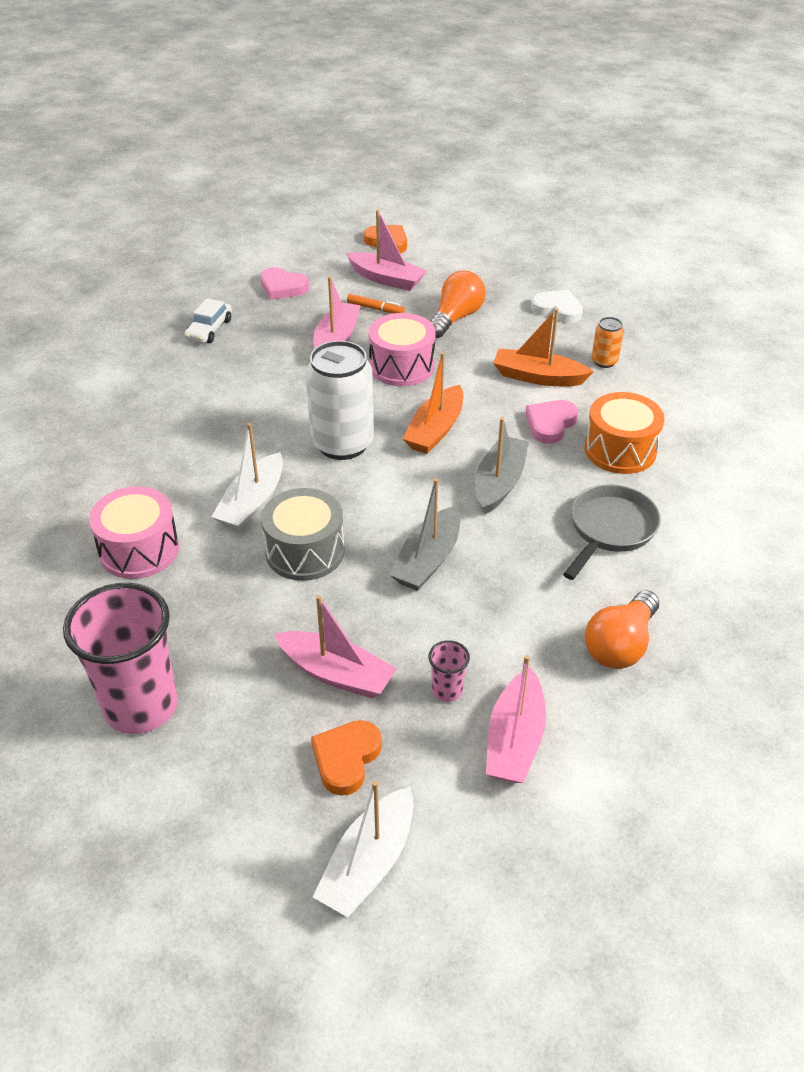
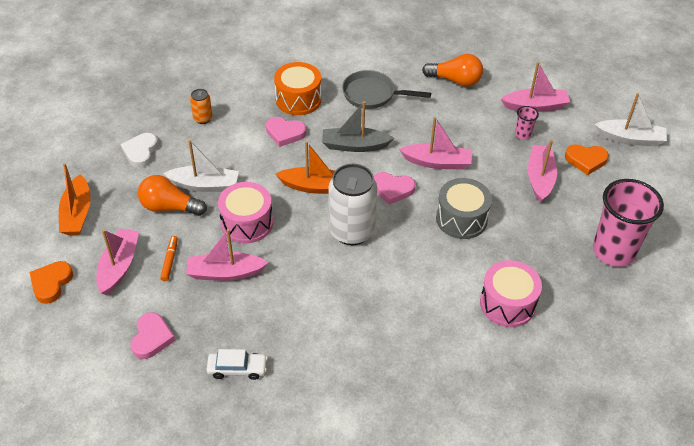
camera: 110 degrees left, 5 degrees up
(252, 503) = (434, 259): white boat -> white boat (204, 185)
(396, 498) = (392, 189): none -> pink heart
(428, 560) = (437, 162): grey boat -> pink boat
(538, 377) = (234, 147): orange boat -> orange boat (77, 213)

